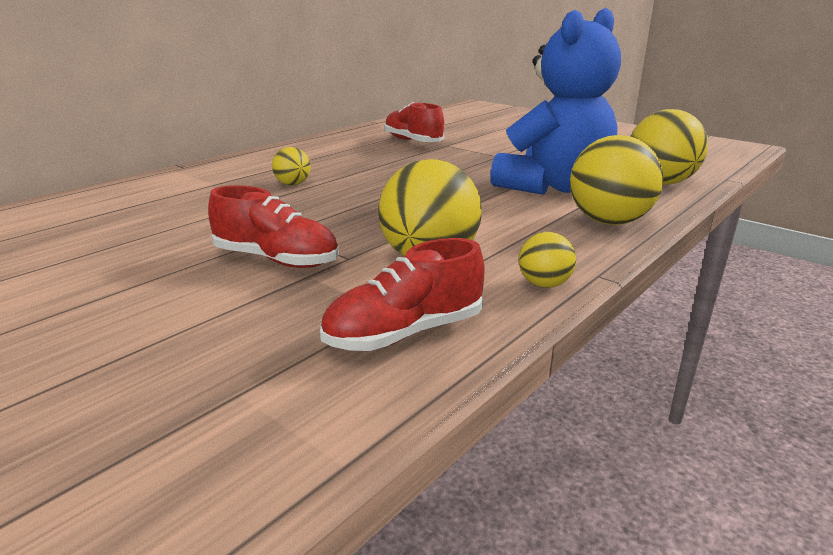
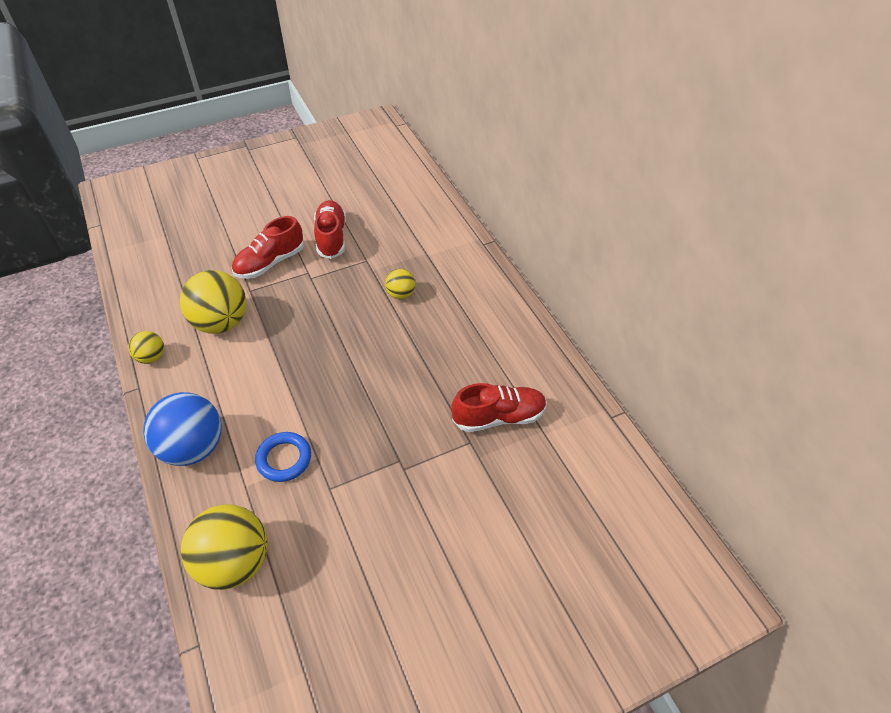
camera: 115 degrees right, 25 degrees up
(404, 333) = (159, 287): red shoe -> red shoe (331, 238)
(553, 187) = (284, 459): blue teddy bear -> blue ring
(608, 222) = (193, 448): yellow ball -> blue ball

